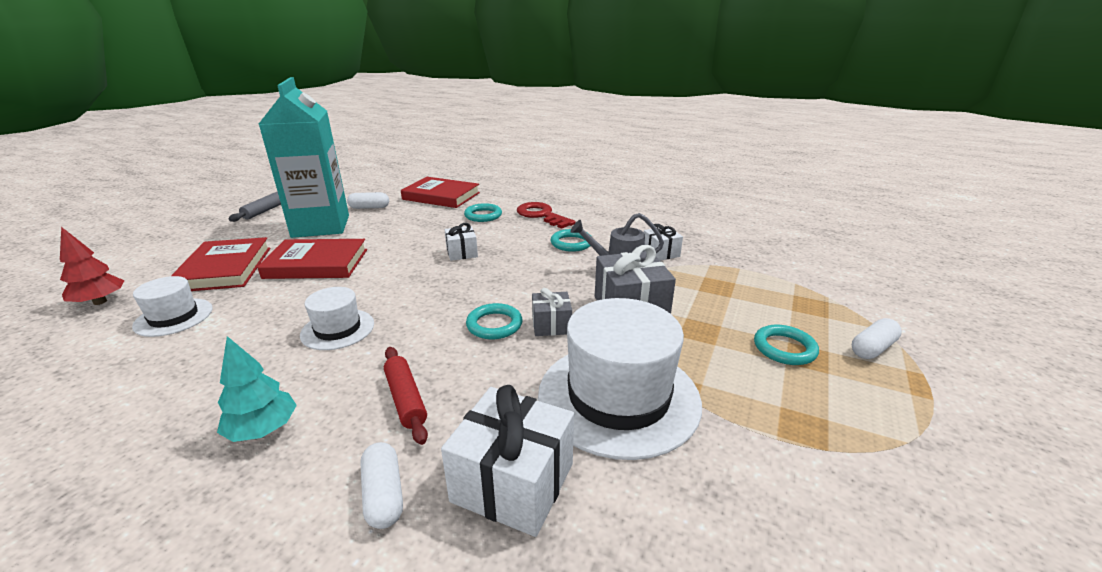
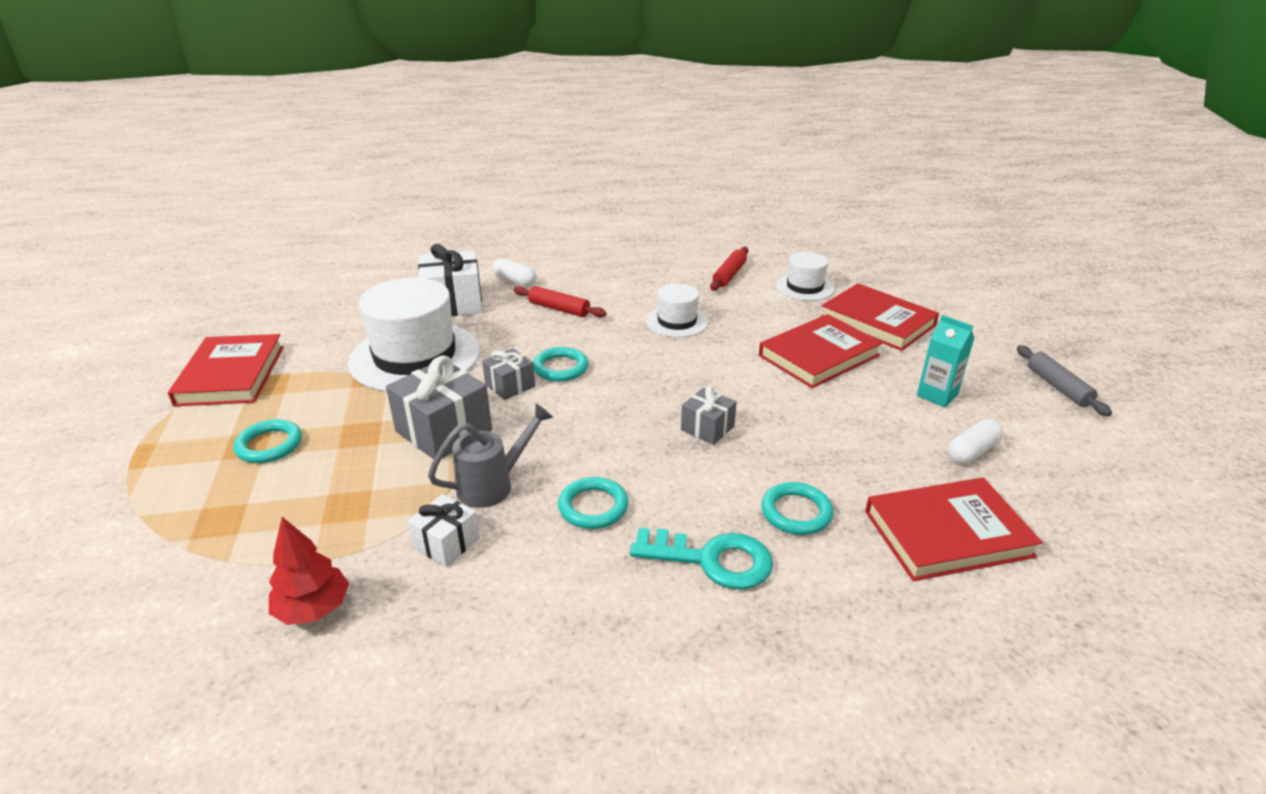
camera: 145 degrees right, 5 degrees up
(100, 302) = (880, 275): red tree -> red tree (313, 609)
(177, 364) = (729, 275): none -> red rolling pin
(263, 430) = (615, 275): turquoise tree -> none
(321, 226) = (937, 395): turquoise carton -> turquoise carton, size x0.42
(462, 253) = (707, 428): white gift -> grey gift
(541, 215) = (712, 560): red key -> turquoise key
(864, 467) = (231, 375): none -> red book
(872, 348) = (167, 480): white capsule -> none

